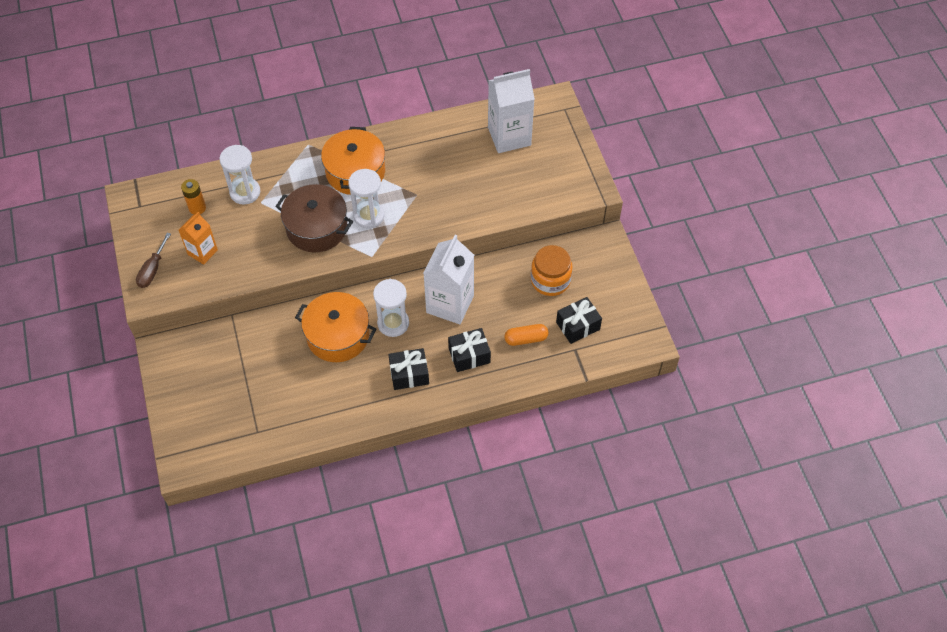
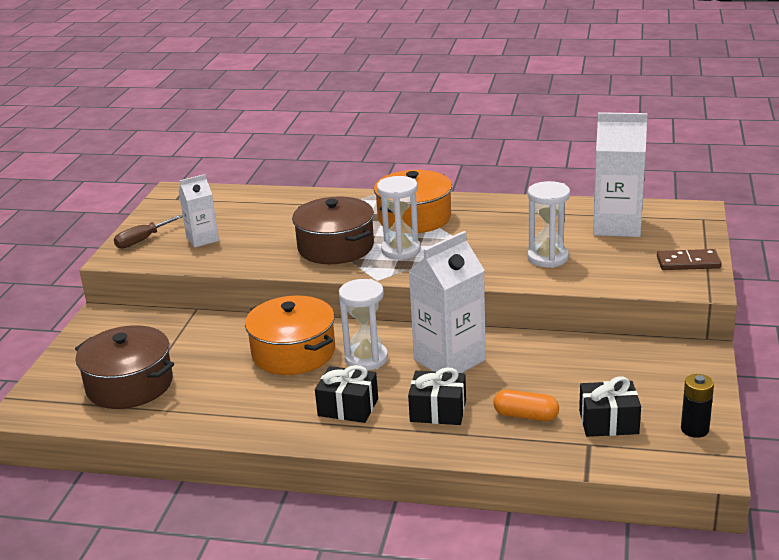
camera: 30 degrees right, 30 degrees down
(197, 208) = (228, 210): orange battery -> none
(202, 252) = (202, 239): orange carton -> white carton
(241, 411) = (130, 385): none -> brown pot
(245, 192) = (286, 209): white hourglass -> white hourglass (547, 258)
(550, 280) = (598, 371): orange jar -> none
(575, 166) = (688, 263): none -> brown domino
(629, 313) = (694, 429): none -> black battery

